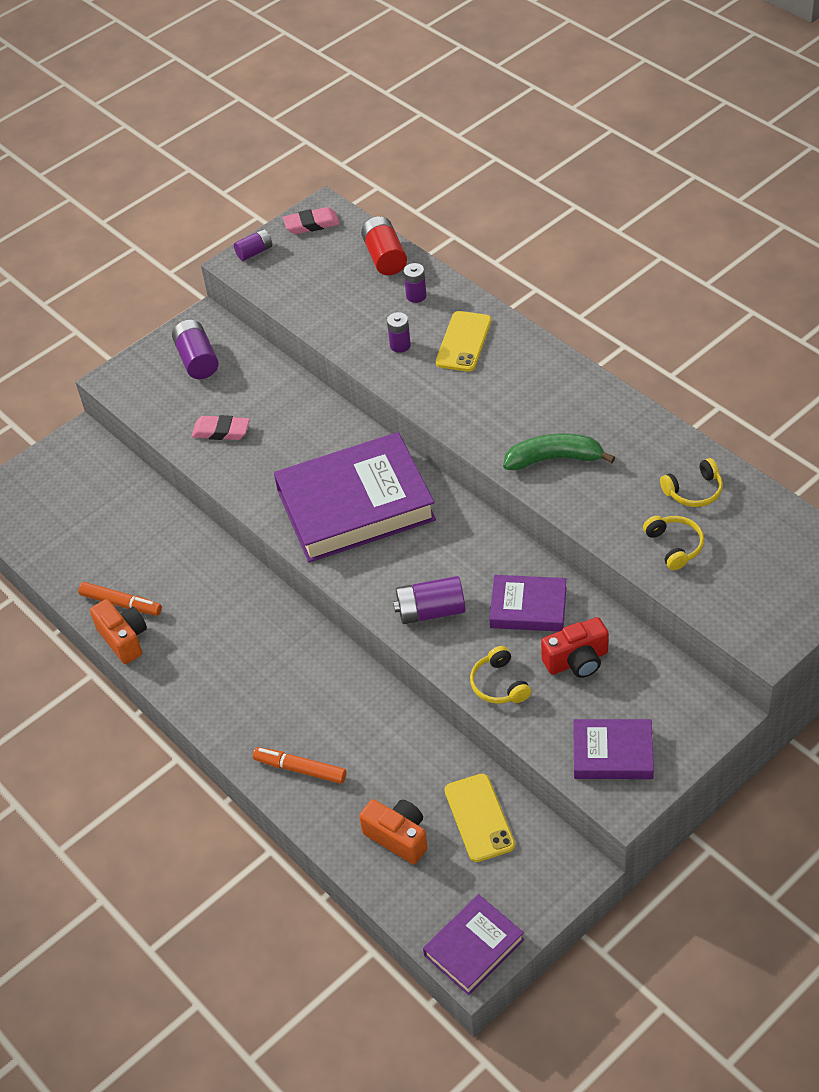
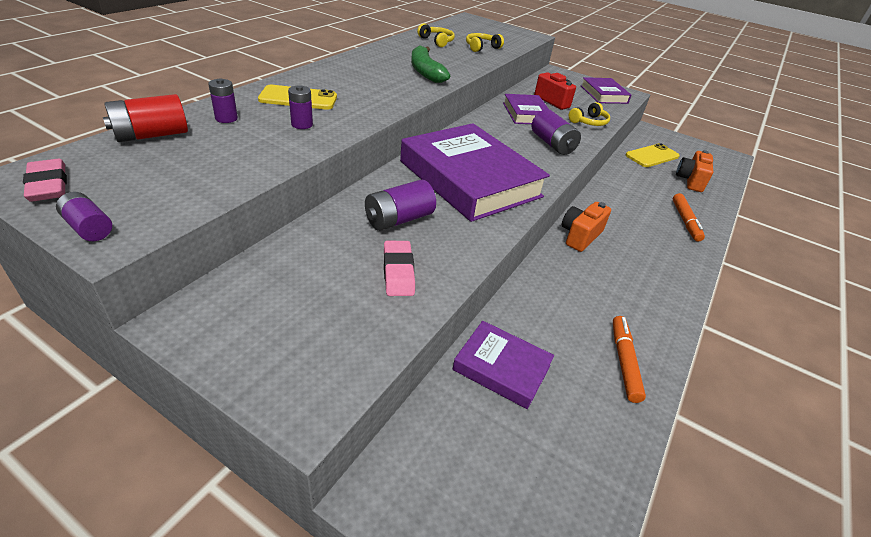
camera: 115 degrees left, 10 degrees down
(124, 639) = (661, 349): orange camera -> orange camera (580, 236)
(197, 360) = (267, 314): purple battery -> purple battery (399, 219)
(474, 947) = (722, 156): purple book -> purple book (502, 367)

